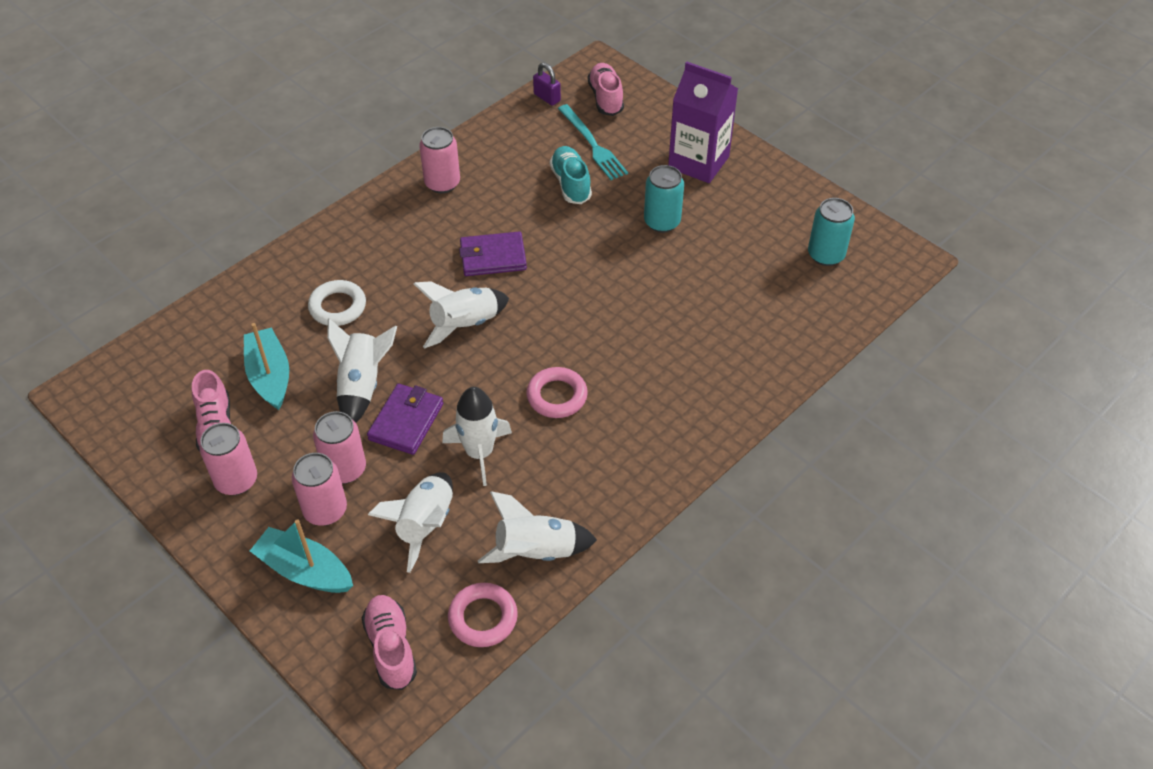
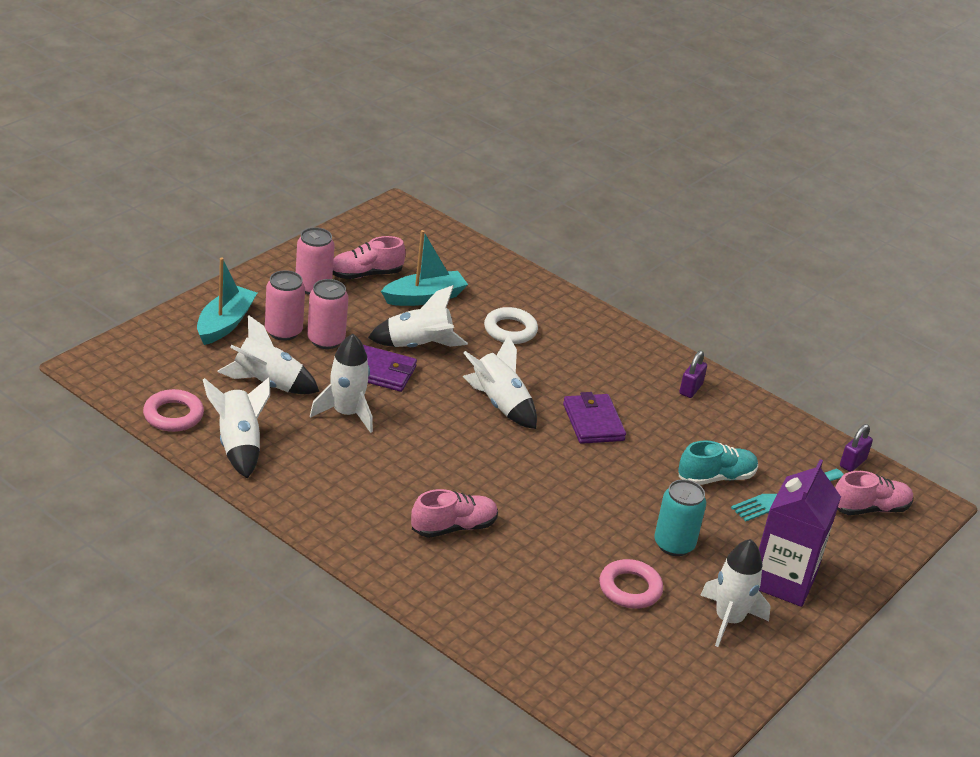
camera: 80 degrees right, 15 degrees down
(391, 648) = (149, 368): pink shoe -> pink shoe (453, 527)
(442, 183) = (690, 389): pink can -> purple padlock
(557, 396) = (416, 461): pink ring -> pink ring (630, 588)
(750, 201) = (728, 620): none -> white rocket
(826, 255) = (652, 679): turquoise can -> none

